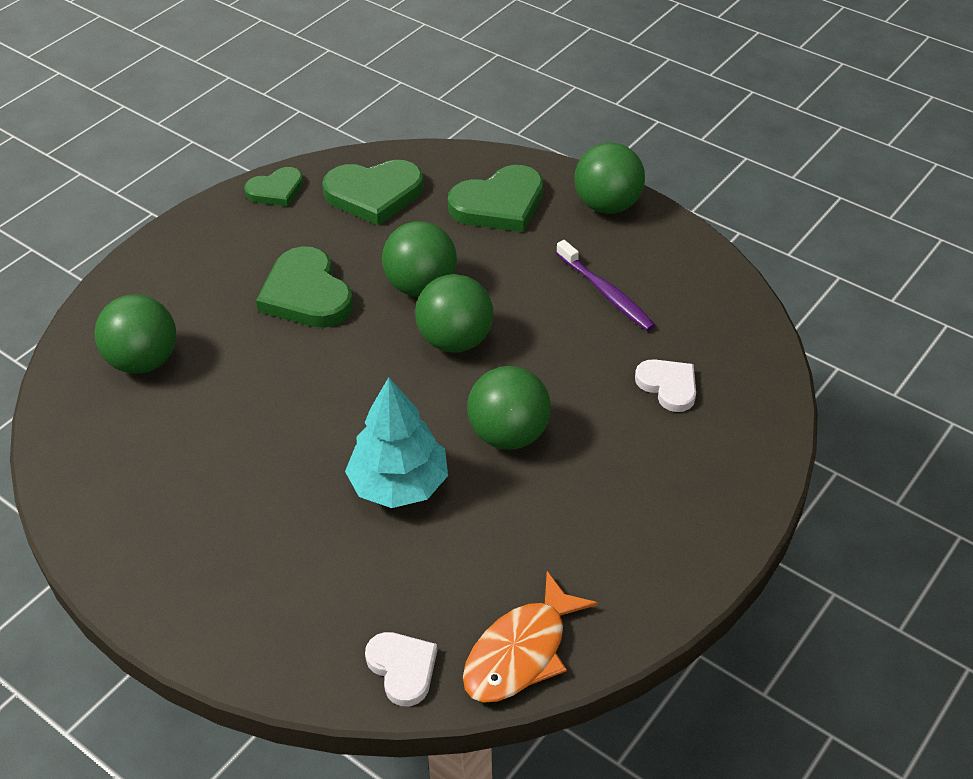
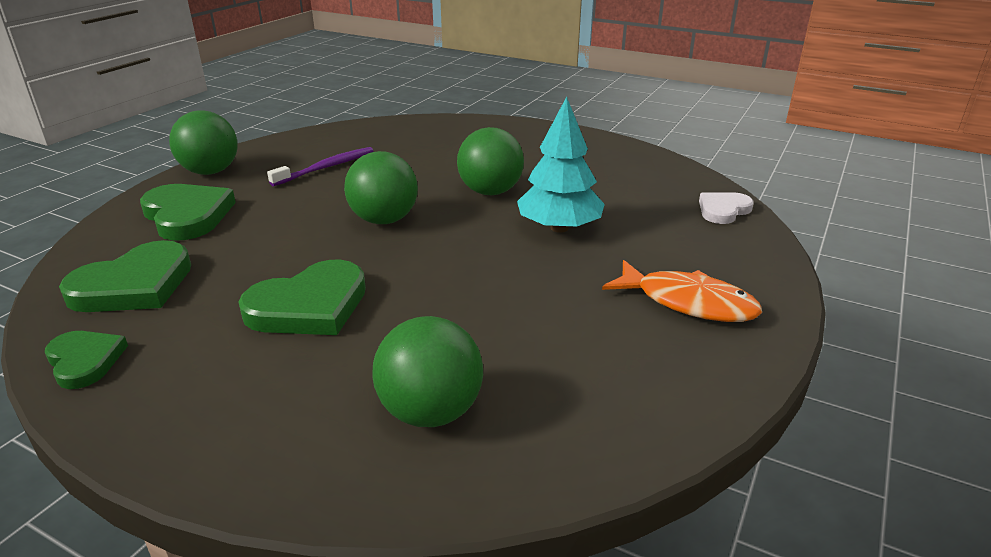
camera: 100 degrees left, 15 degrees down
(374, 194) = (134, 285): green heart -> green heart turned 60 degrees clockwise
(421, 286) = (306, 242): green ball -> none
(521, 652) = (678, 176): orange fish -> orange fish (688, 302)
(668, 386) = (428, 146): white heart -> none

